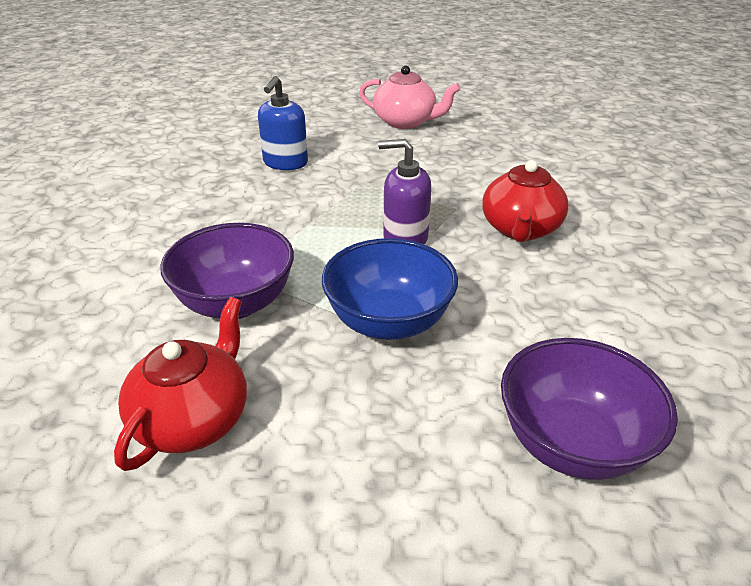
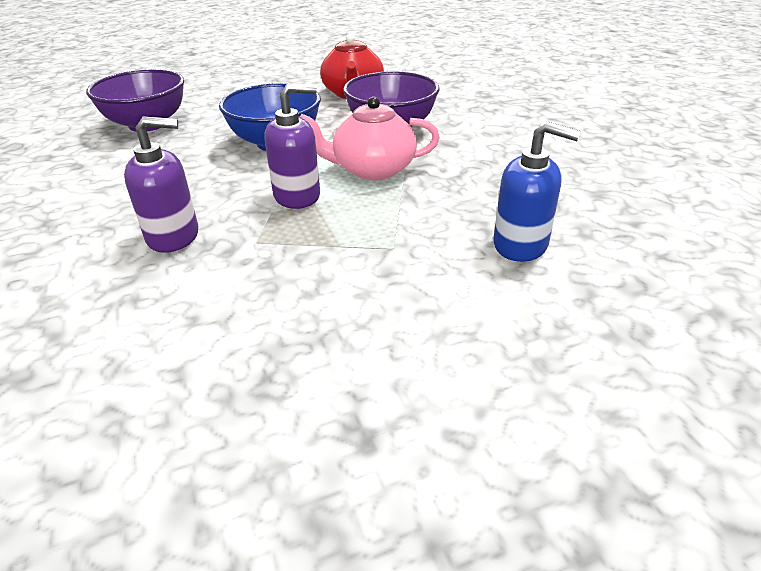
camera: 155 degrees right, 0 degrees up
(285, 163) = (521, 245): blue soap dispenser -> blue soap dispenser turned 120 degrees clockwise
(405, 122) = (439, 415): pink teapot -> pink teapot (372, 169)
(520, 229) = (173, 236): red teapot -> purple soap dispenser

